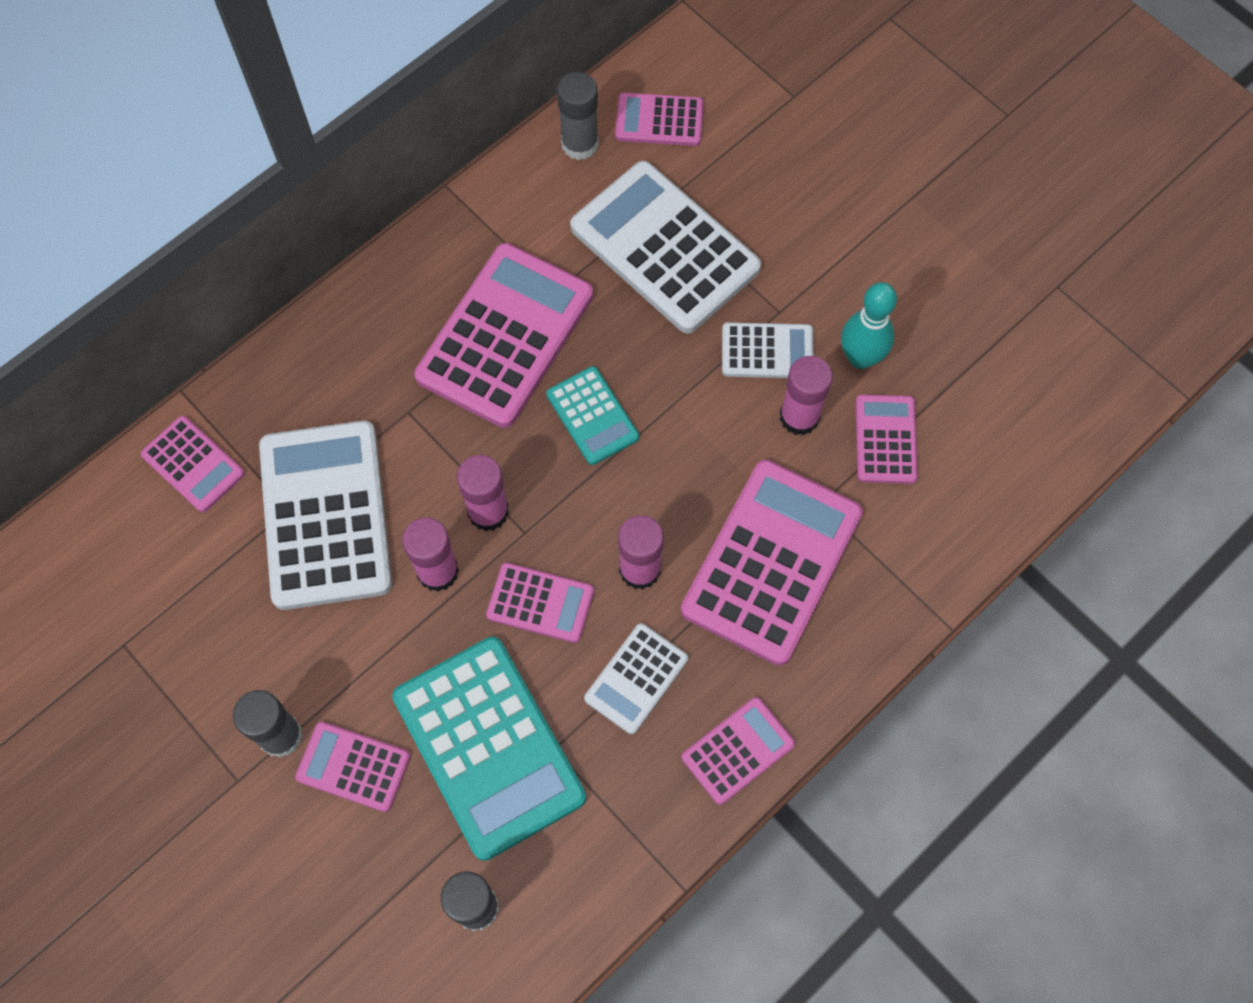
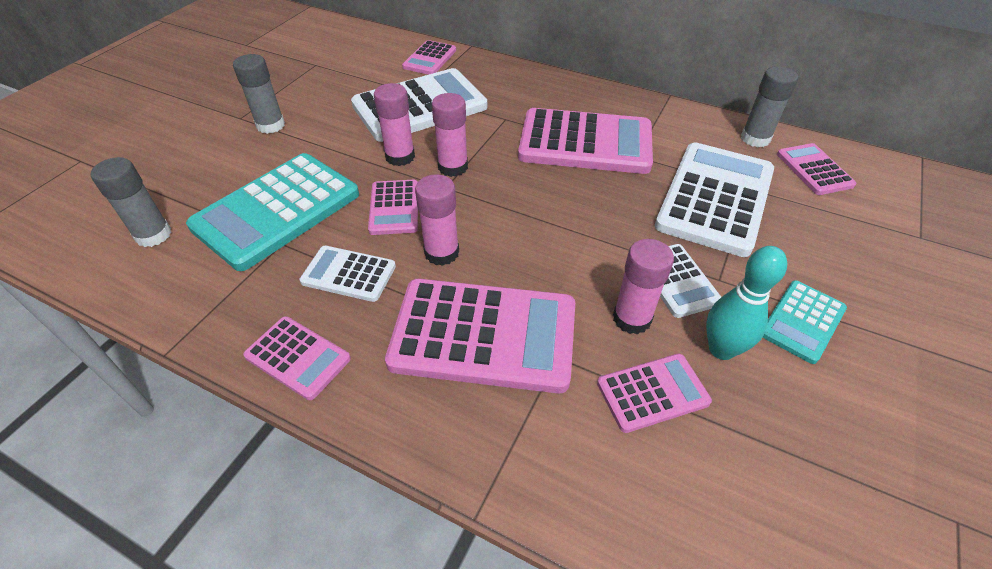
camera: 70 degrees right, 20 degrees down
(353, 767) = (254, 156): pink calculator -> none
(592, 416) = (553, 196): turquoise calculator -> turquoise calculator (802, 321)

